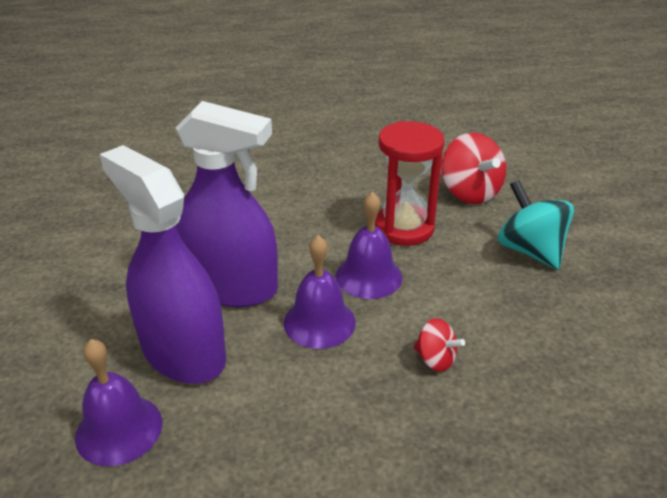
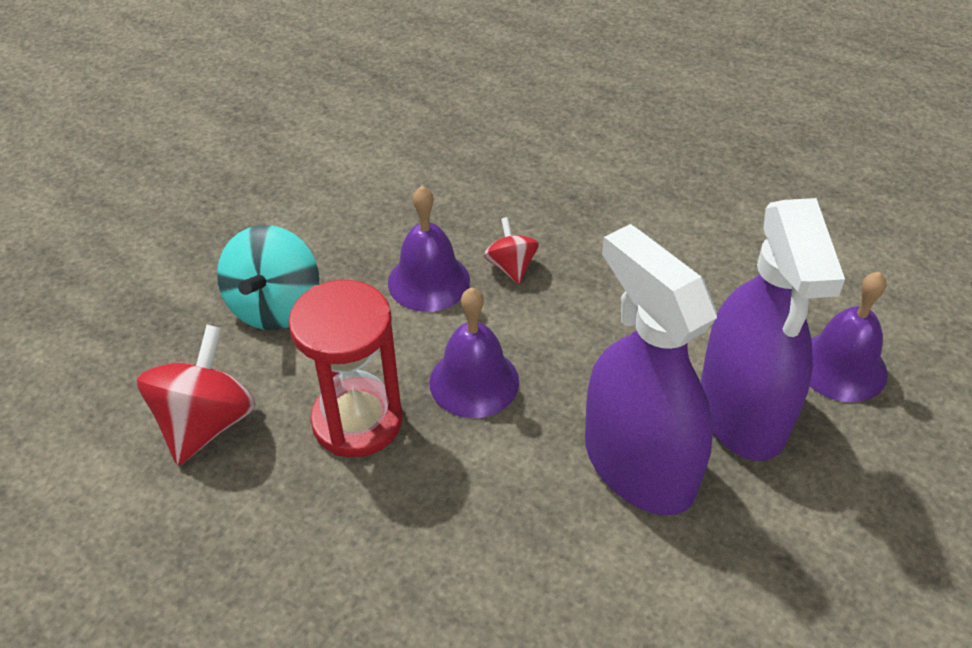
camera: 140 degrees left, 10 degrees up
(319, 322) = (578, 361): purple bell -> purple bell (428, 281)

